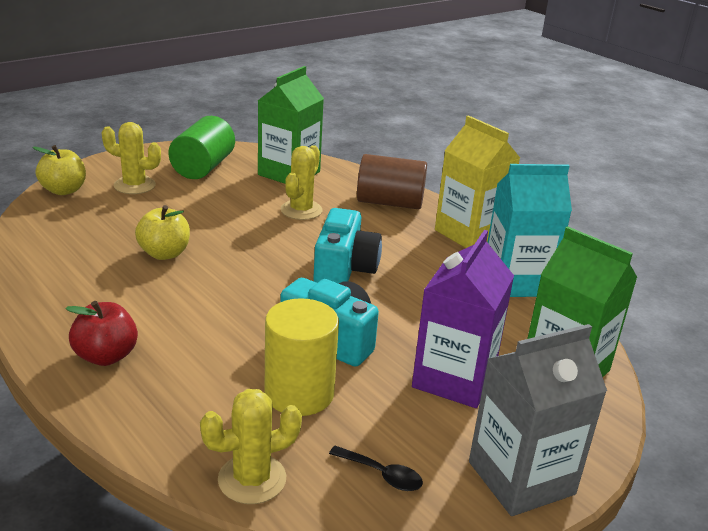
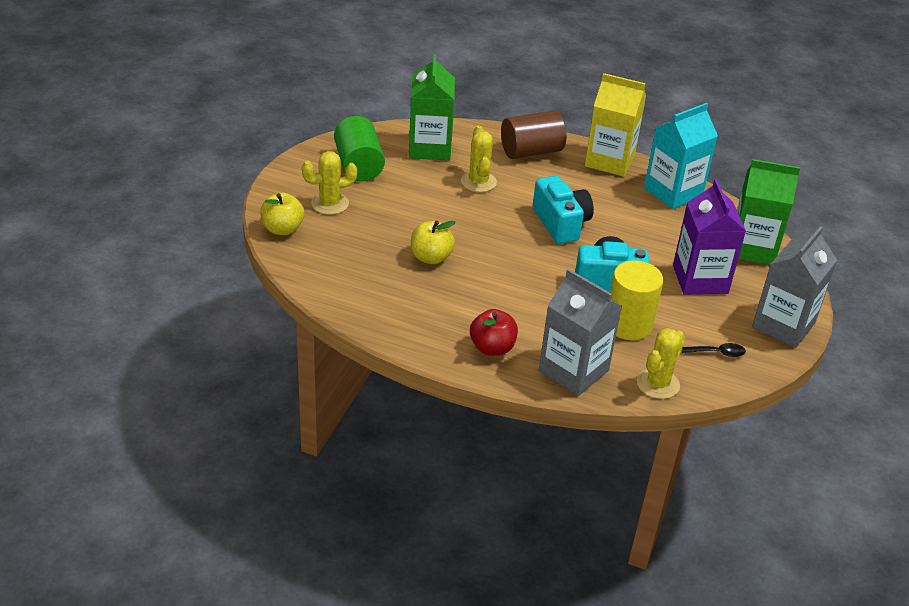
camera: 30 degrees left, 10 degrees up
(164, 418) = (573, 370): none -> grey carton

